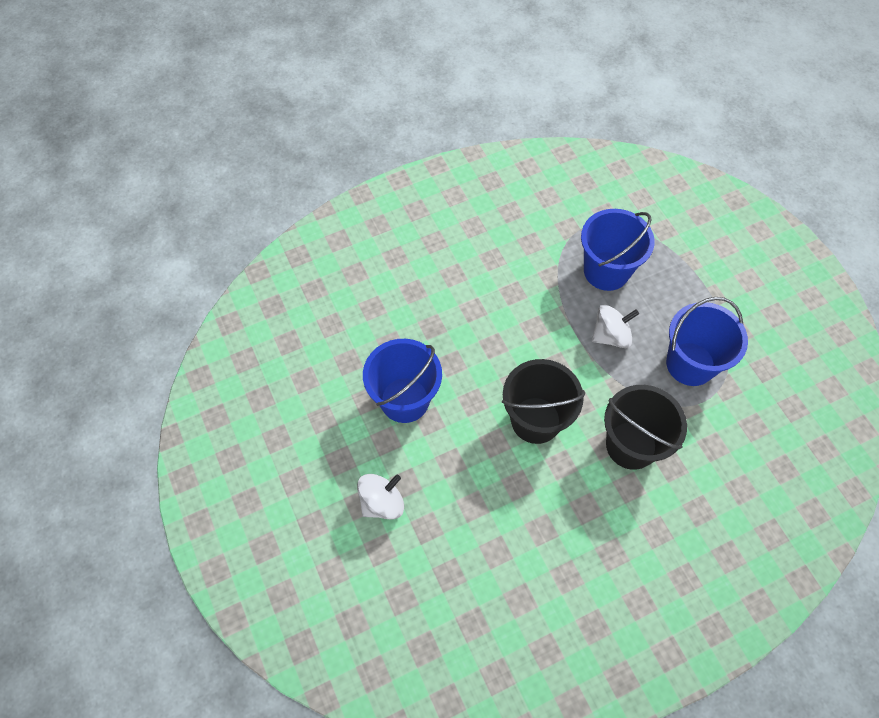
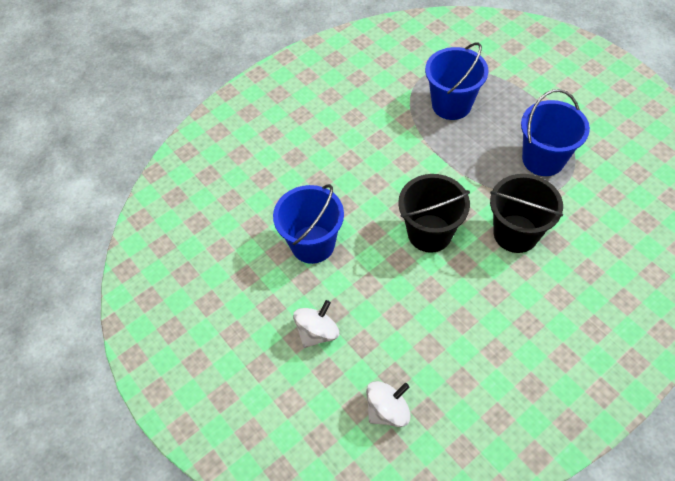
camera: 10 degrees left, 5 degrees down
(611, 335) = (471, 153): white spinning top -> white spinning top (387, 410)

